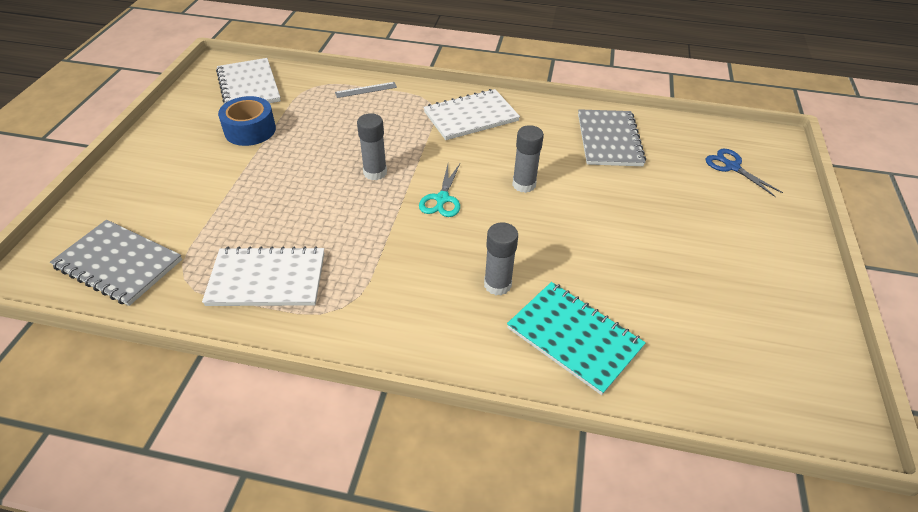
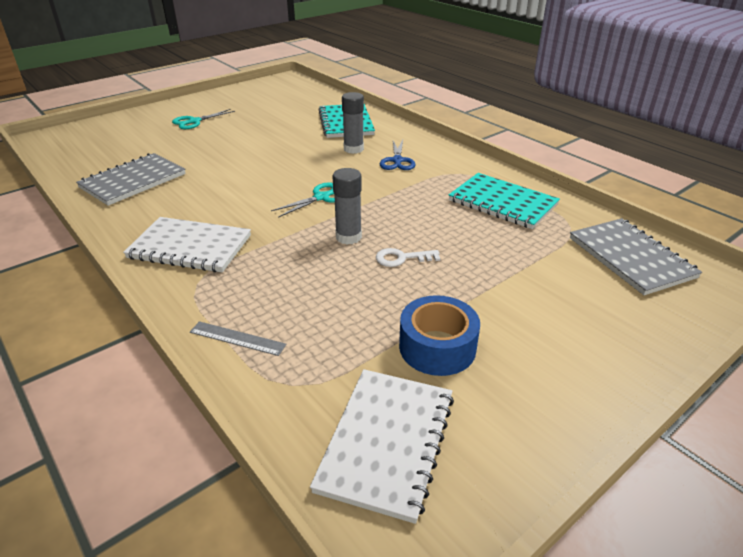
camera: 140 degrees left, 10 degrees down
(267, 279) = (502, 203): white notebook -> turquoise notebook
(317, 174) = (402, 258): none -> white key
(524, 184) = (250, 182): grey glue stick -> none
(723, 234) = (194, 121): none -> turquoise scissors
(732, 167) = (108, 138): blue scissors -> blue scissors (397, 161)

